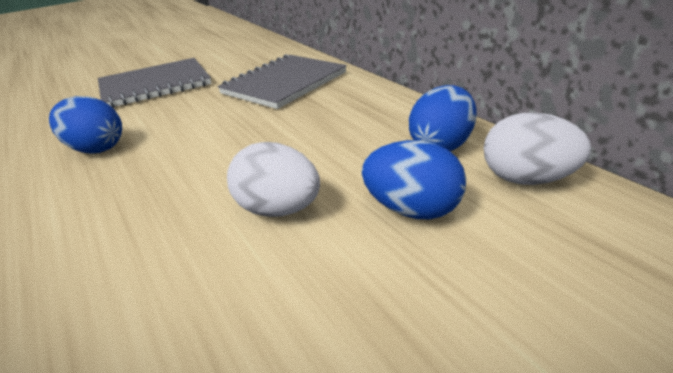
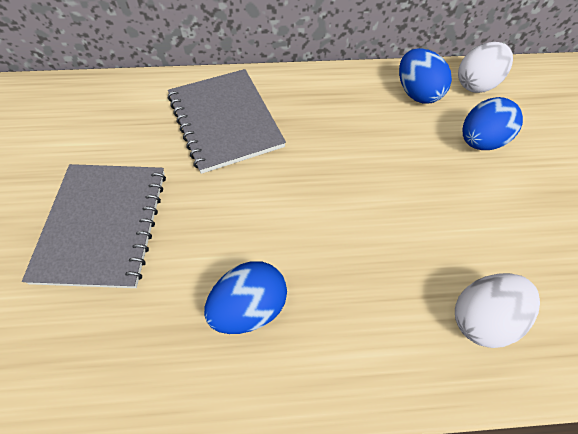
camera: 65 degrees left, 25 degrees up
(278, 209) = (445, 201): white egg -> white egg (482, 317)

